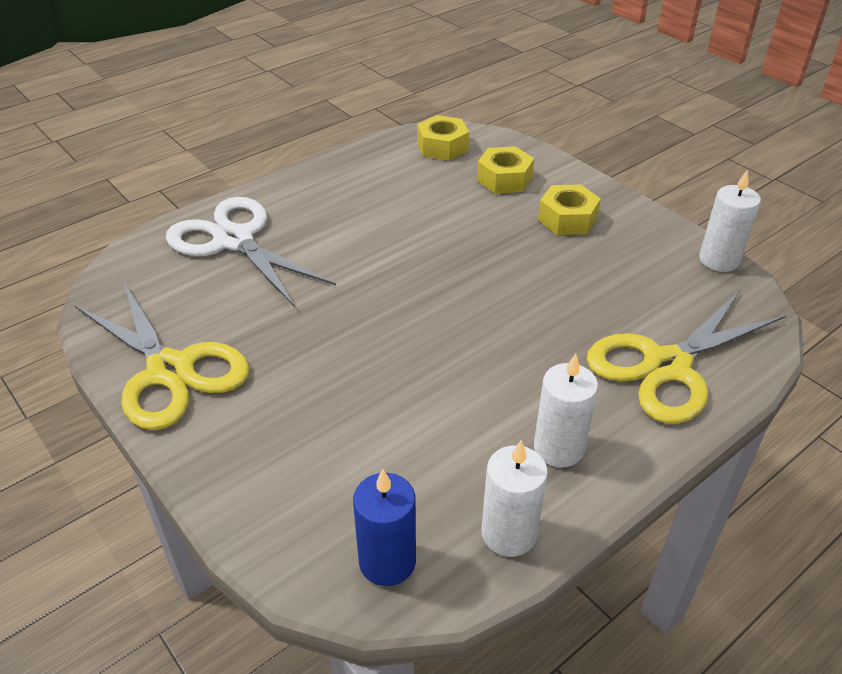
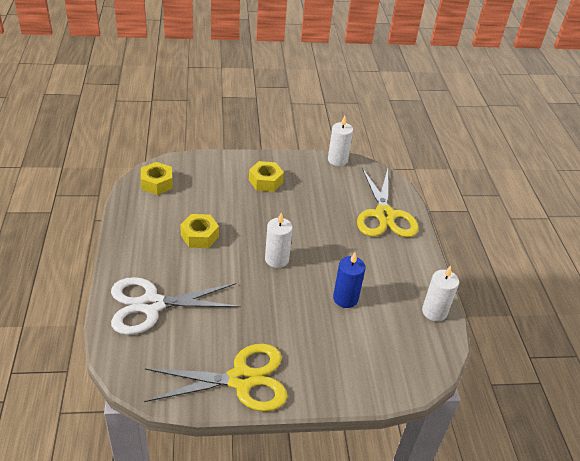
camera: 60 degrees left, 0 degrees up
(387, 561) = (423, 355): blue candle -> blue candle (345, 298)
(504, 179) = (211, 180): yellow nut -> yellow nut (199, 236)
(558, 448) = (403, 272): white candle -> white candle (277, 259)

